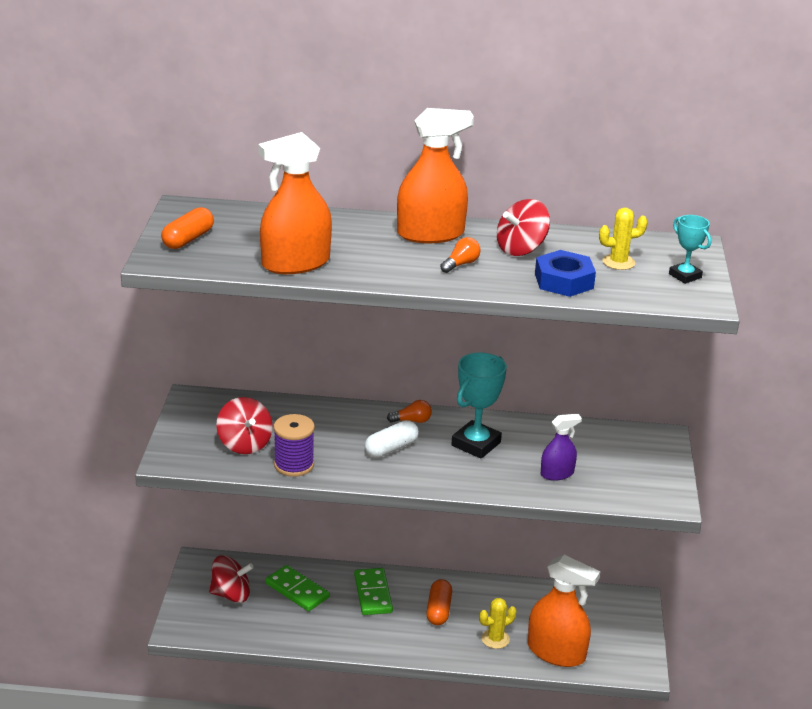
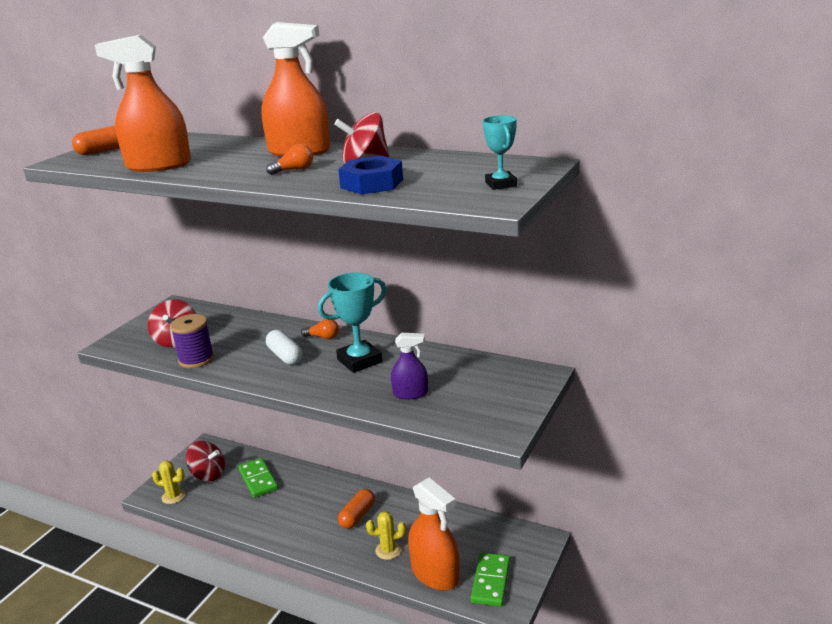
camera: 25 degrees right, 5 degrees down
(373, 594) = (314, 493): green domino -> green domino (491, 581)
(391, 448) = (285, 356): white capsule -> white capsule turned 75 degrees clockwise
(618, 262) = (445, 173): yellow cactus -> yellow cactus (173, 496)

